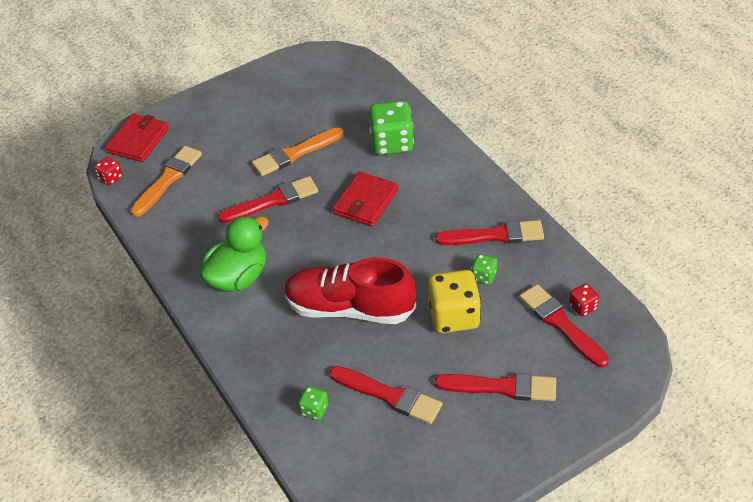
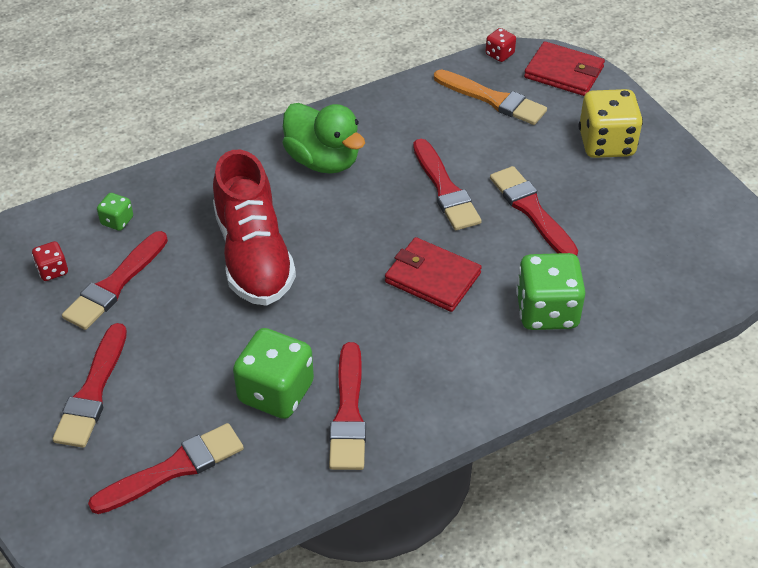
camera: 90 degrees right, 0 degrees up
(295, 153) = (531, 210): orange brush -> red brush
(350, 308) = (253, 255): red shoe -> red shoe turned 150 degrees clockwise
(454, 316) = (216, 354): yellow dice -> yellow dice (606, 144)
(484, 276) = (276, 392): green dice -> green dice, size x2.07
(583, 307) = (196, 499): red dice -> red dice (52, 270)

